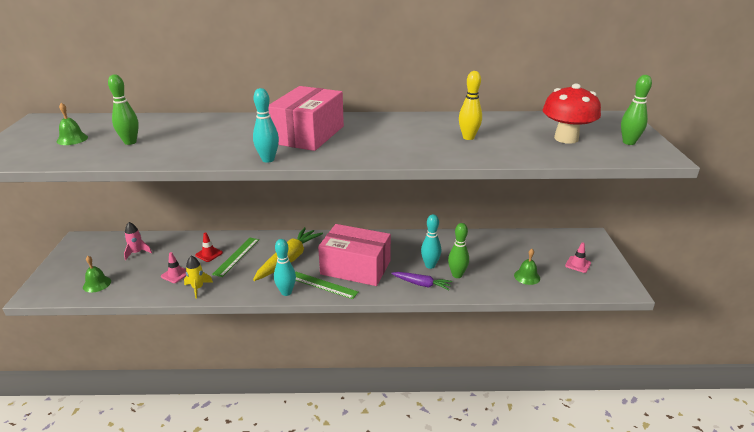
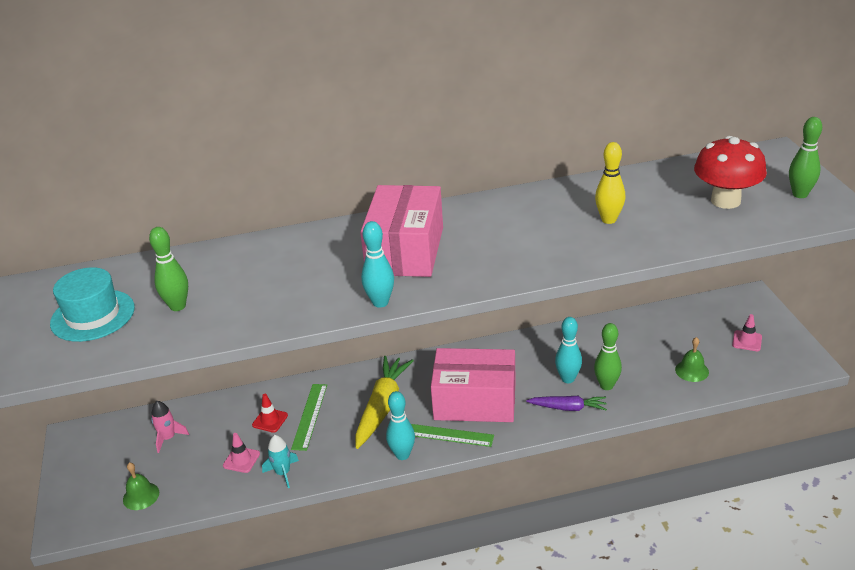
camera: 10 degrees left, 5 degrees up
(72, 139) = (93, 315): green bell -> turquoise hat
(198, 288) = (283, 473): yellow rocket -> turquoise rocket

